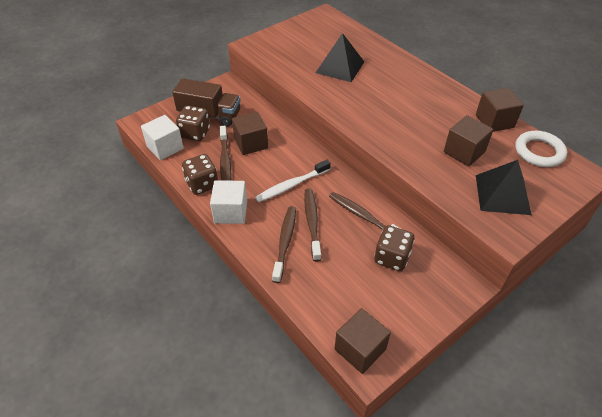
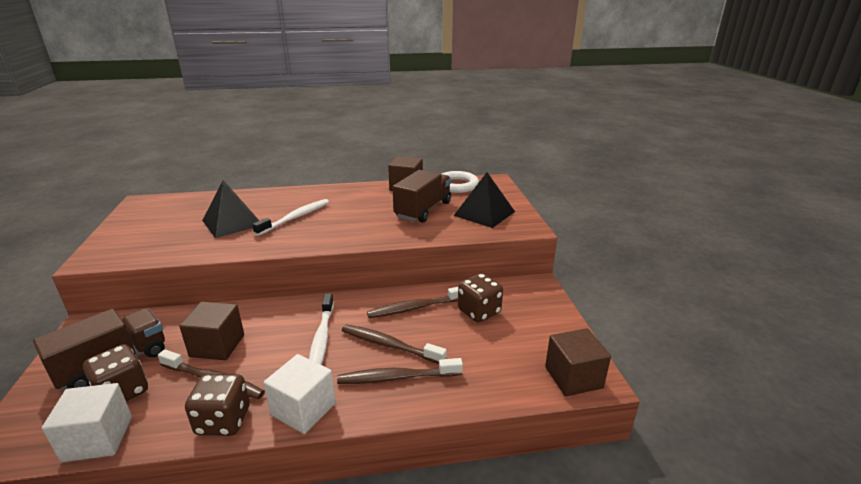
camera: 60 degrees left, 20 degrees down
(285, 242) = (397, 378): brown toothbrush -> brown toothbrush turned 45 degrees counterclockwise
(376, 90) = (295, 217): none -> white toothbrush
(464, 152) = (423, 210): brown cube -> brown truck

